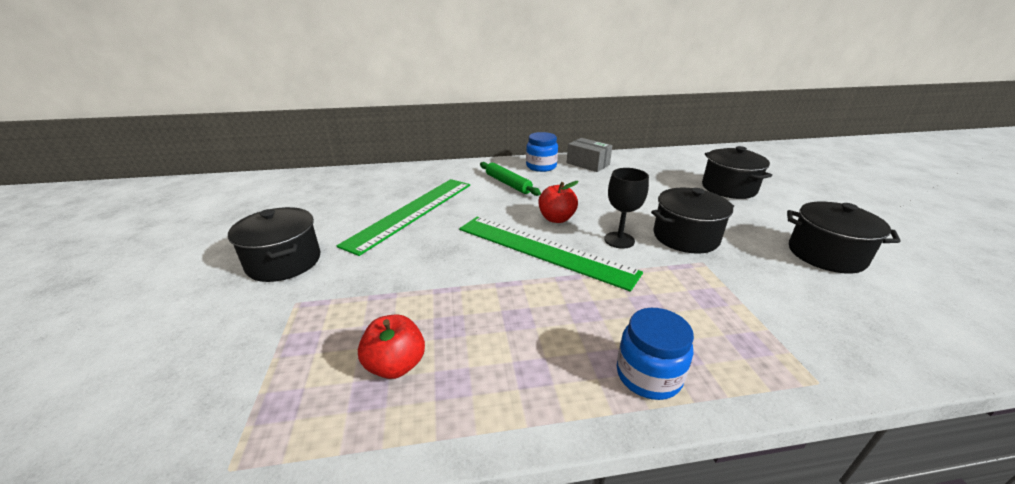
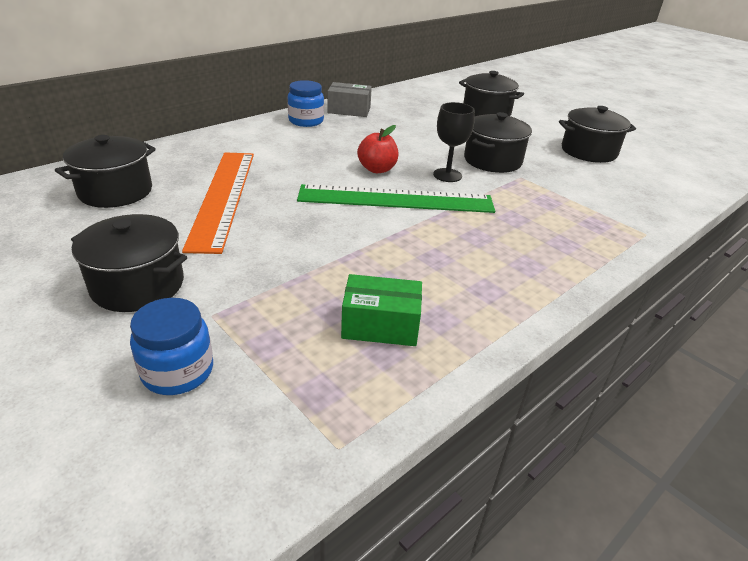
camera: 35 degrees left, 5 degrees up
(353, 192) = (115, 191): none -> black pot
(395, 365) = (380, 325): red apple -> green box
(412, 212) = (223, 197): green ruler -> orange ruler
(508, 184) = (292, 145): green rolling pin -> none
(648, 375) = (558, 264): blue jar -> blue jar (178, 371)

